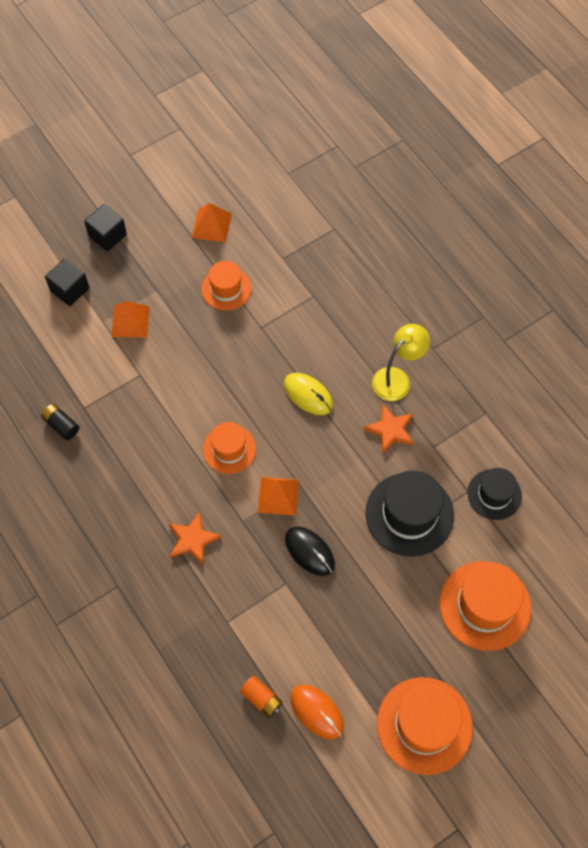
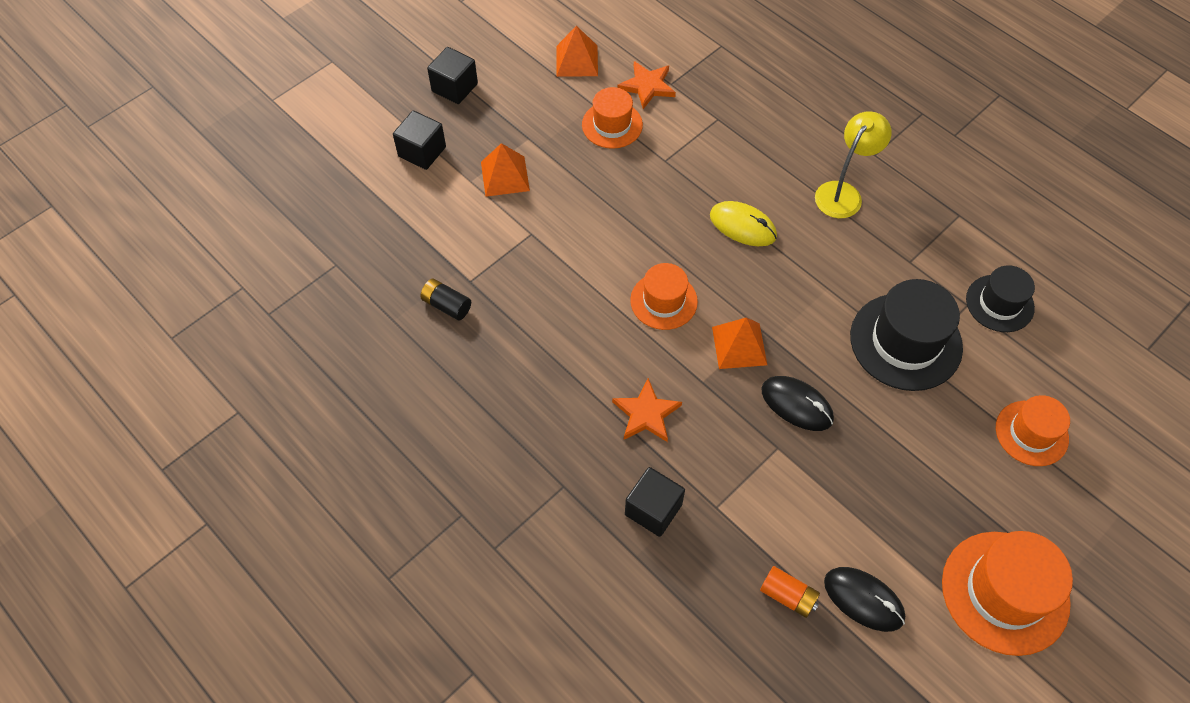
camera: 10 degrees left, 5 degrees down
(179, 616) = (653, 509): none -> black cube
(317, 712) = (863, 599): orange mouse -> black mouse
(390, 430) = (853, 250): orange star -> orange star (647, 86)
(485, 605) = (1031, 433): orange hat -> orange hat, size x0.62

